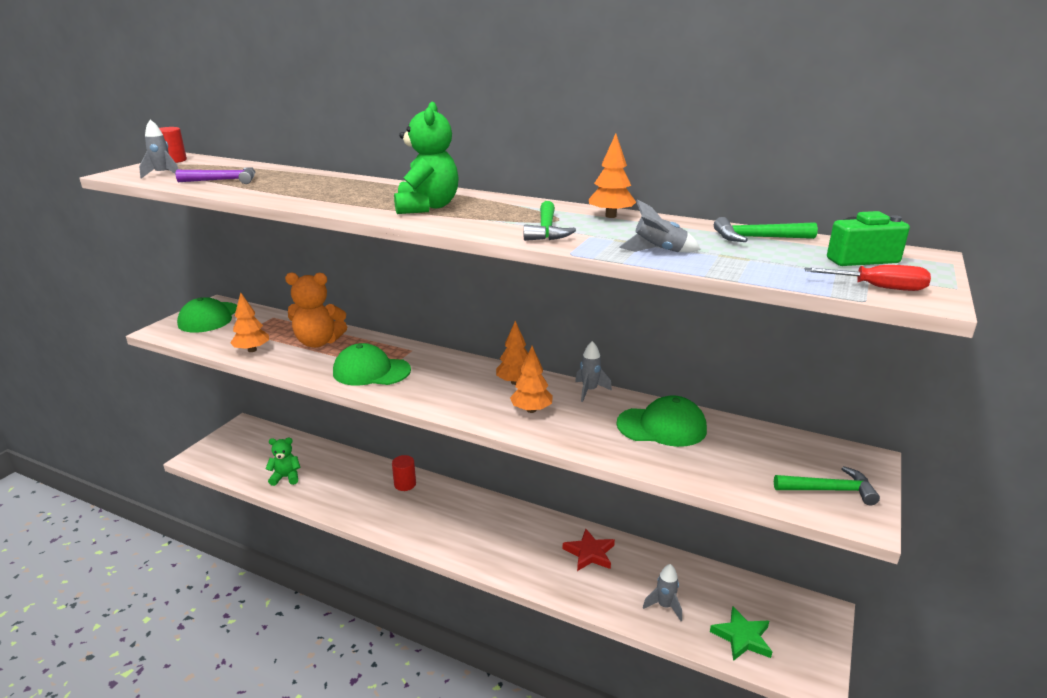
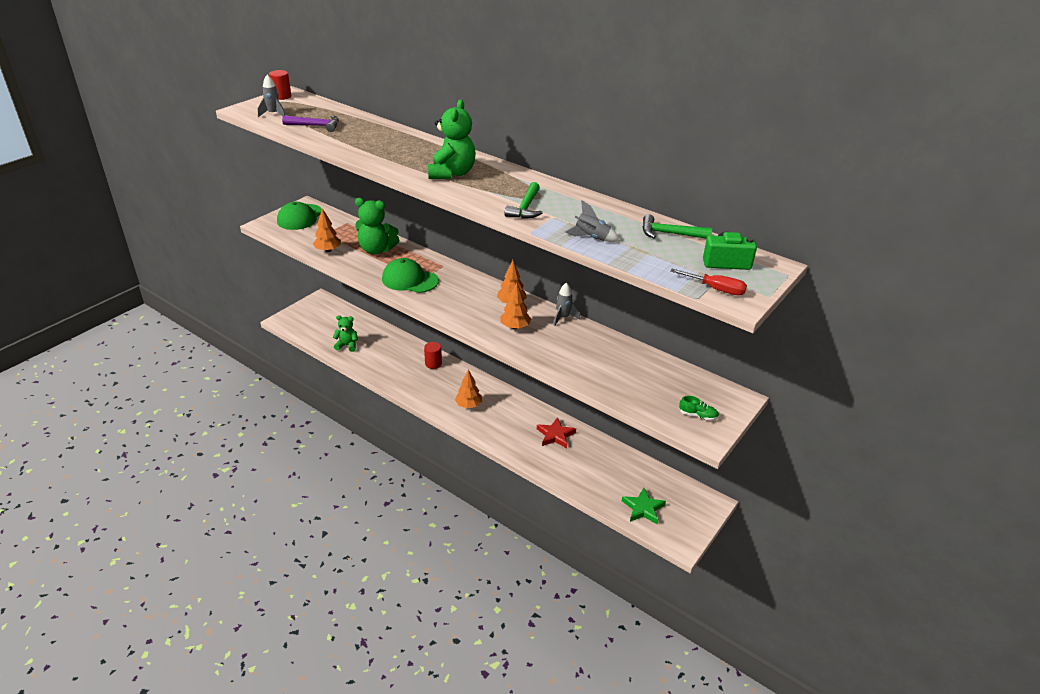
camera: 10 degrees right, 10 degrees up
(318, 342) = (376, 250): orange teddy bear -> green teddy bear
(611, 216) = (579, 198): orange tree -> orange tree (468, 405)
(662, 426) = (603, 353): green cap -> none
(664, 606) = (596, 479): grey rocket -> none
(830, 490) = (698, 415): green hammer -> green shoe

